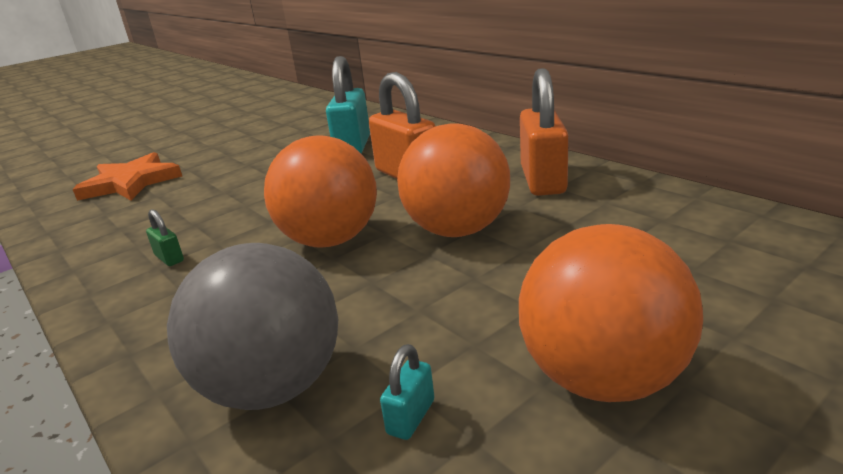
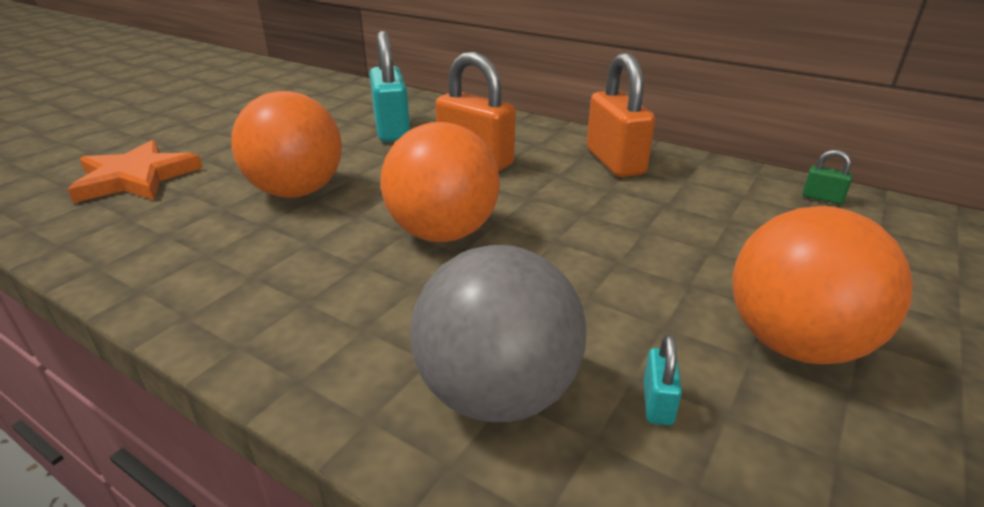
camera: 20 degrees left, 5 degrees up
(169, 258) = (263, 266): green padlock -> green padlock (822, 198)
(457, 230) = (568, 215): orange ball -> orange ball (297, 191)

